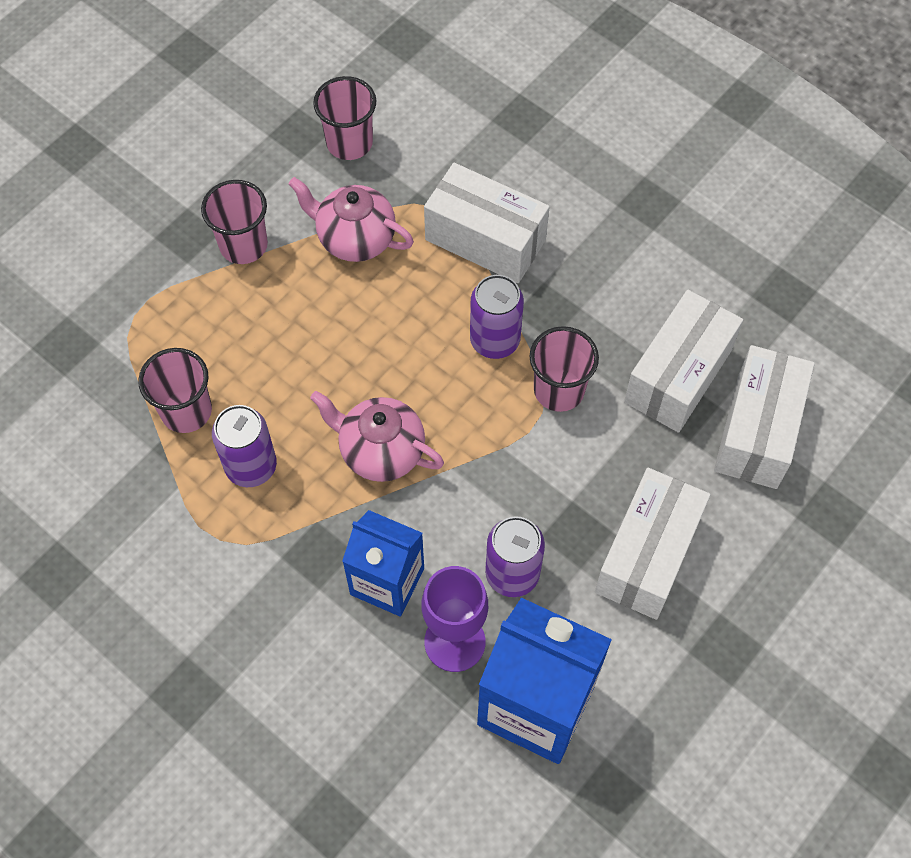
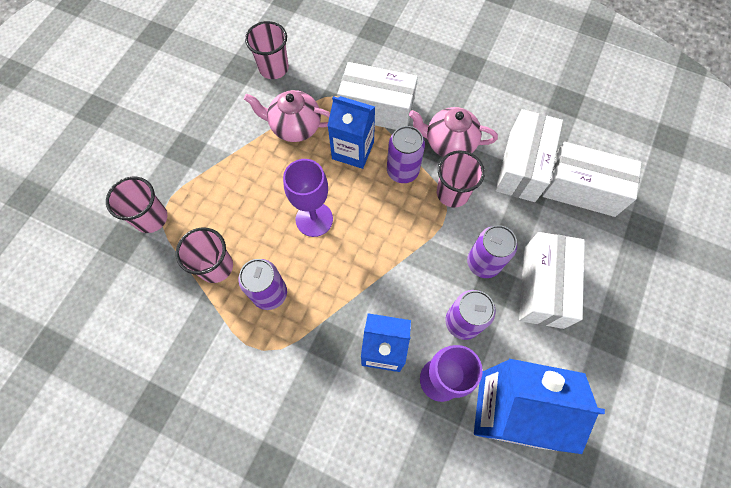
camera: 15 degrees left, 5 degrees up
(243, 245) = (224, 147): pink cup -> pink cup (151, 218)
(343, 379) = (314, 219): none -> purple goblet
(380, 451) = (352, 261): pink teapot -> pink teapot (449, 143)
(430, 292) = (353, 150): none -> blue carton
(571, 500) = (483, 263): none -> purple can
(757, 431) = (581, 189): white box -> white box turned 75 degrees counterclockwise

